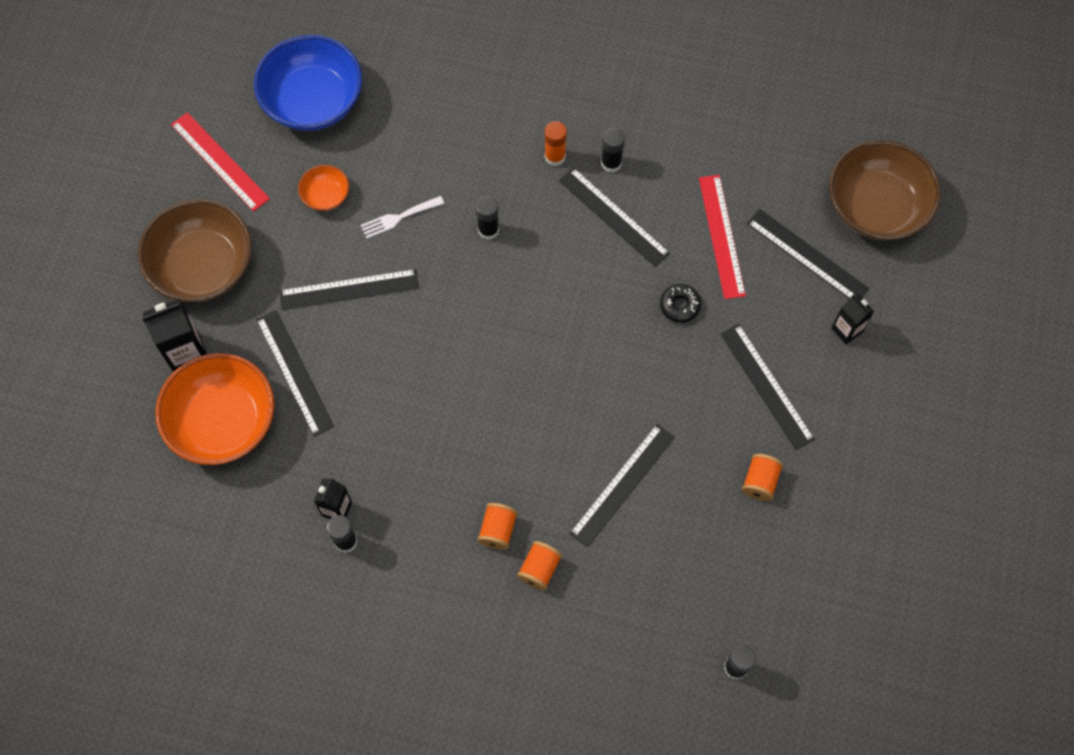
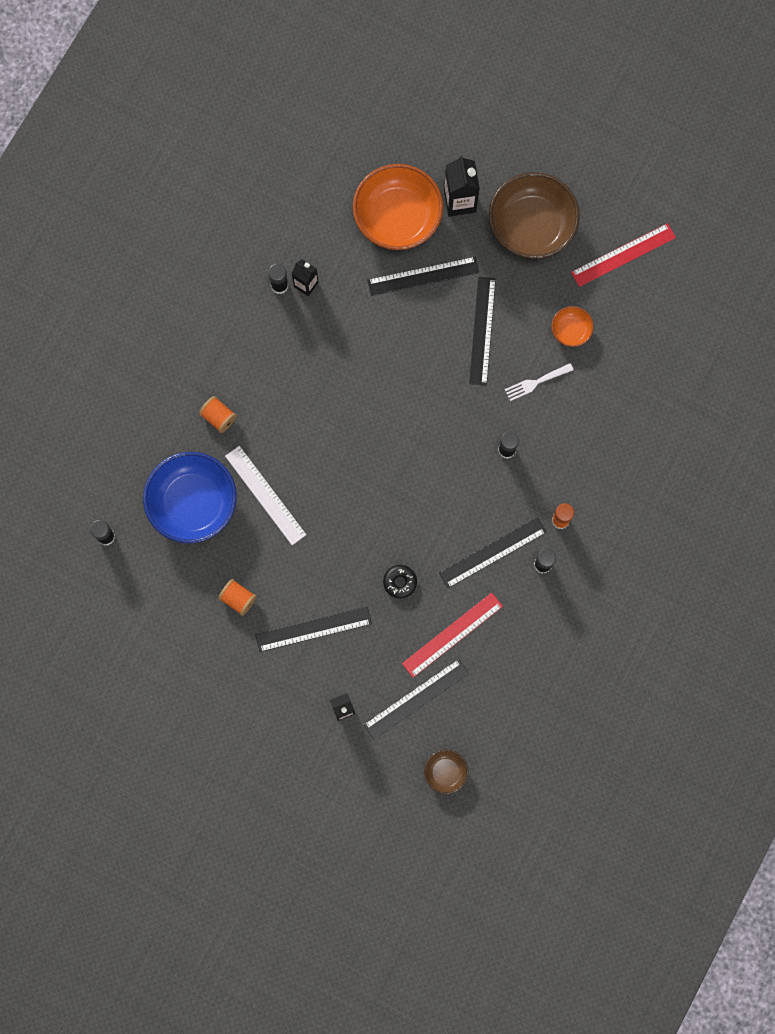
camera: 105 degrees right, 10 degrees up
(313, 101) = (662, 338): blue bowl -> blue bowl (193, 503)
(399, 218) = (536, 382): white fork -> white fork turned 105 degrees counterclockwise
(497, 530) = (256, 395): orange spool -> none
(622, 484) = (265, 495): black ruler -> white ruler
(721, 236) = (452, 634): red ruler -> red ruler turned 45 degrees counterclockwise
(876, 207) = (445, 772): brown bowl -> brown bowl, size x0.46

